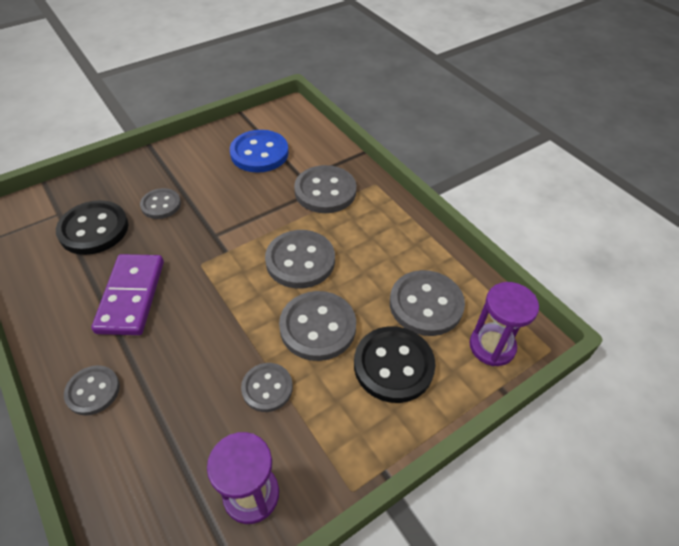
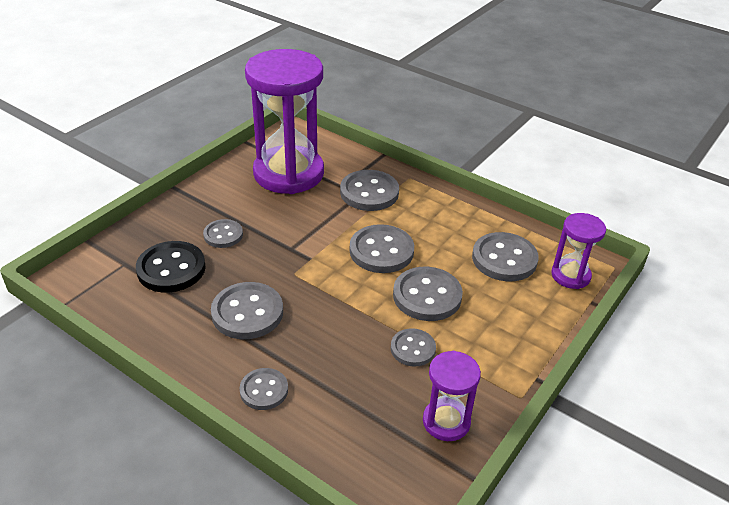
camera: 20 degrees left, 10 degrees down
(131, 296) = (247, 313): purple domino -> grey button
(259, 153) = (288, 173): blue button -> purple hourglass
(393, 365) = (503, 307): black button -> none

